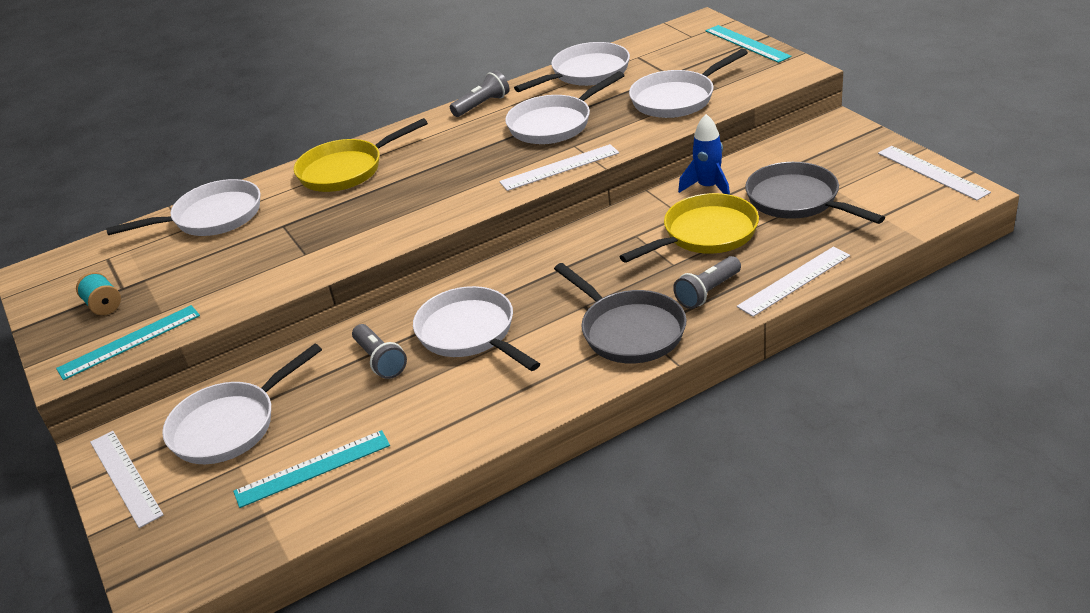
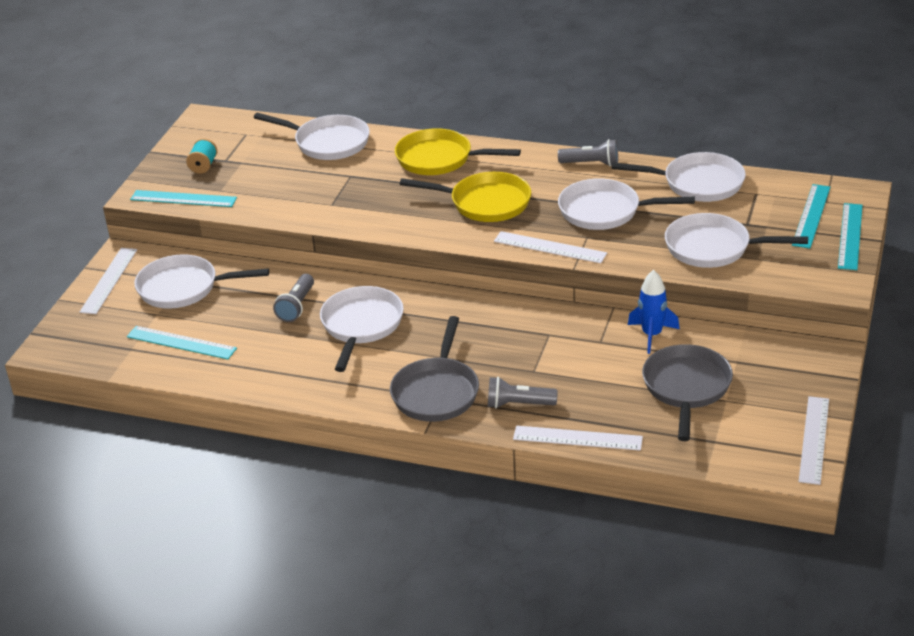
camera: 45 degrees right, 0 degrees up
(700, 47) = (811, 216): none -> turquoise ruler
(705, 234) = (588, 366): yellow pan -> yellow pan (485, 203)

